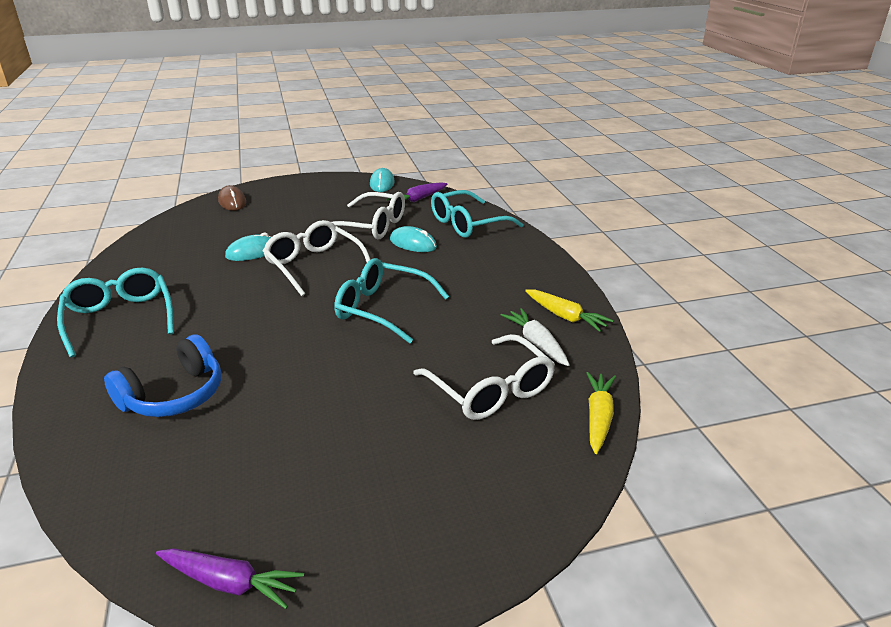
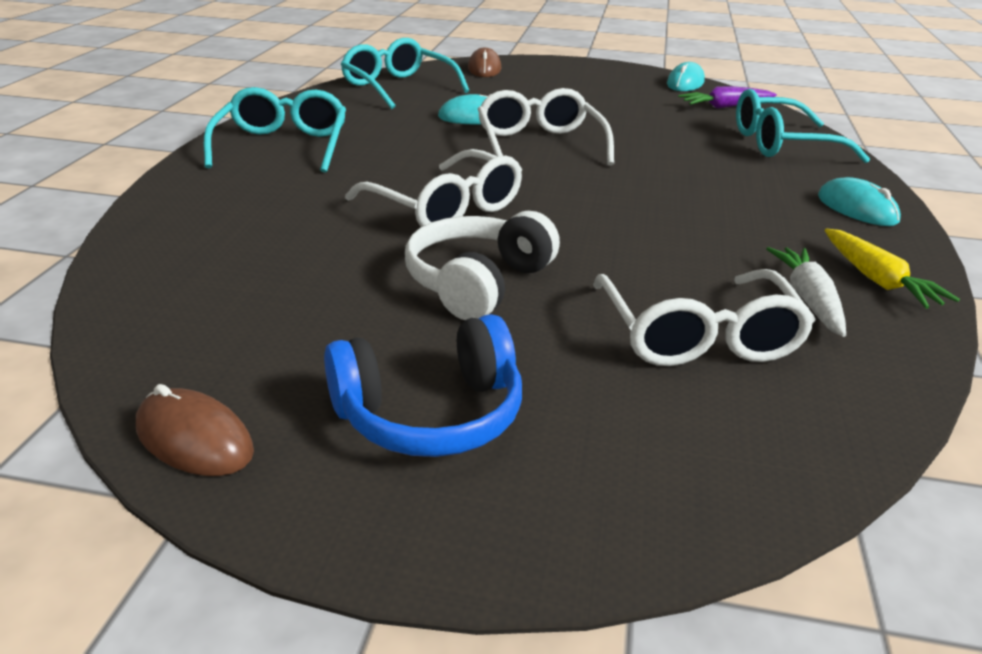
camera: 25 degrees right, 0 degrees up
(174, 395) = (282, 229): blue headphones -> blue headphones (430, 414)
(230, 583) = (194, 439): purple carrot -> brown mouse
(340, 395) = (478, 283): none -> white headphones
(371, 226) = (641, 121): white glasses -> white glasses (445, 208)
(382, 309) = (598, 207): turquoise glasses -> turquoise glasses (398, 87)
(413, 243) = (687, 149): turquoise mouse -> turquoise mouse (857, 209)
(598, 417) = (862, 422): yellow carrot -> none

